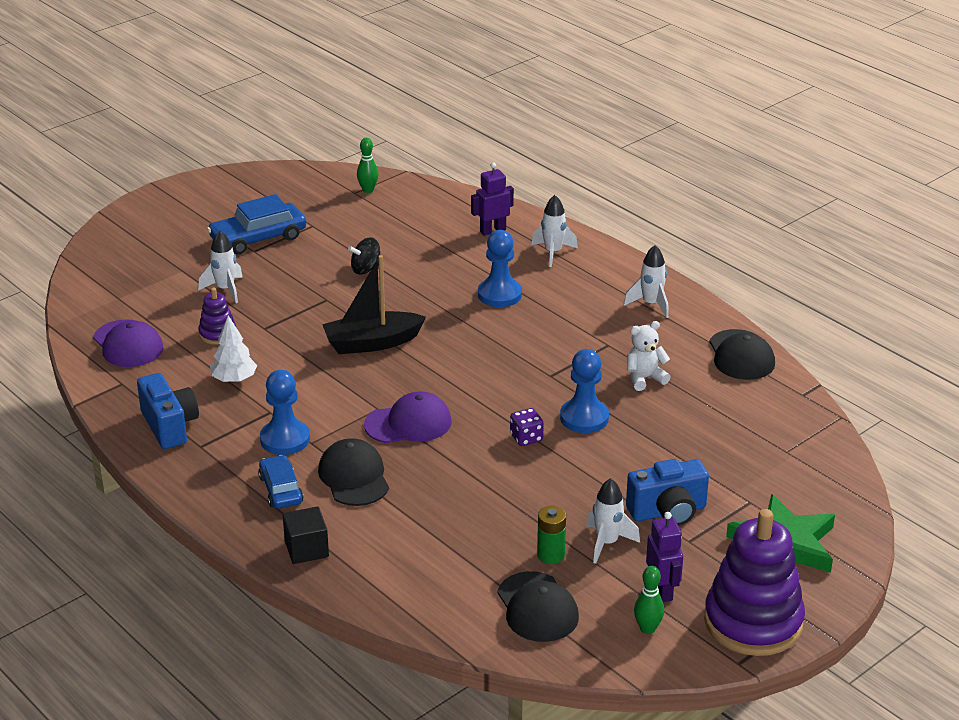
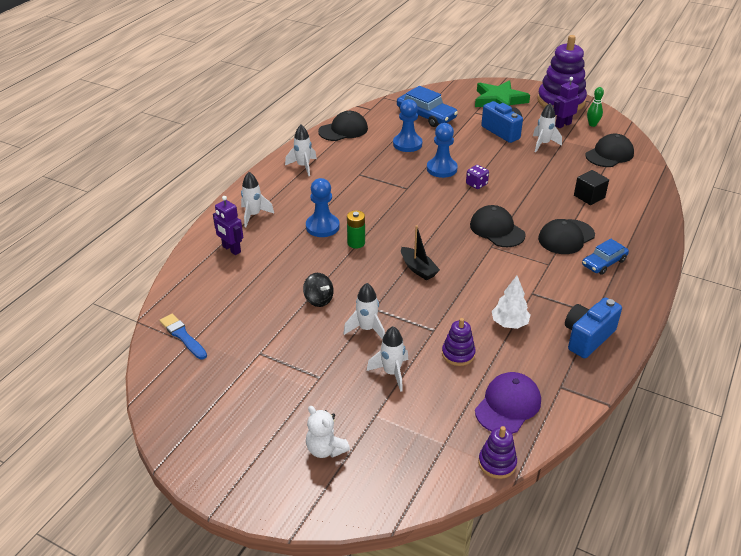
camera: 110 degrees left, 5 degrees up
(72, 319) = (497, 463): none -> purple stacking toy
(258, 238) = (296, 382): blue car -> blue car (426, 116)
(285, 439) = (555, 276): blue pawn -> blue pawn (407, 144)
(298, 288) = (367, 329): none -> white rocket
(306, 549) = (643, 237): black cube -> black cube (589, 196)
(368, 190) = (182, 336): green bowling pin -> blue brush
(372, 343) = (418, 269): black boat -> black boat, size x0.64
(408, 423) = (497, 229): purple cap -> black cap
(550, 555) = (568, 158): green battery -> green battery (356, 243)
(644, 378) = (387, 156): white teddy bear -> white teddy bear (325, 449)

